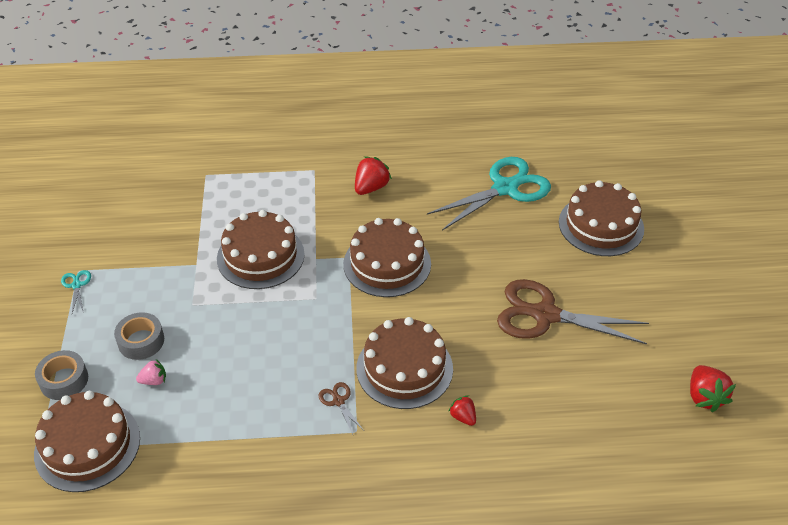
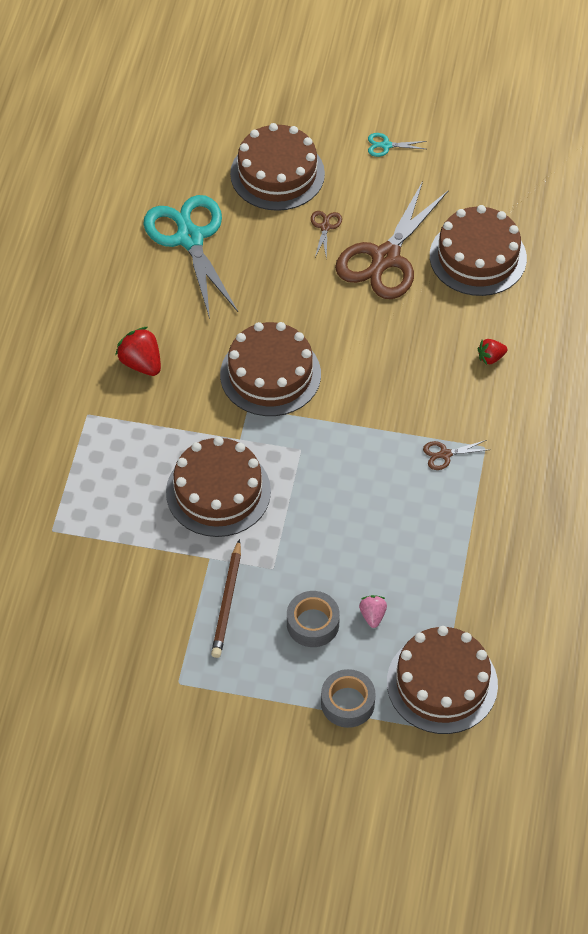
camera: 75 degrees left, 10 degrees up
(76, 285) = (204, 685): turquoise scissors -> turquoise scissors (386, 145)
(156, 283) = (227, 601): none -> brown pencil
(404, 368) = (419, 391): brown cake -> brown cake (478, 257)
(559, 267) = (325, 227): none -> brown scissors
(704, 397) = (517, 172): red strawberry -> none

